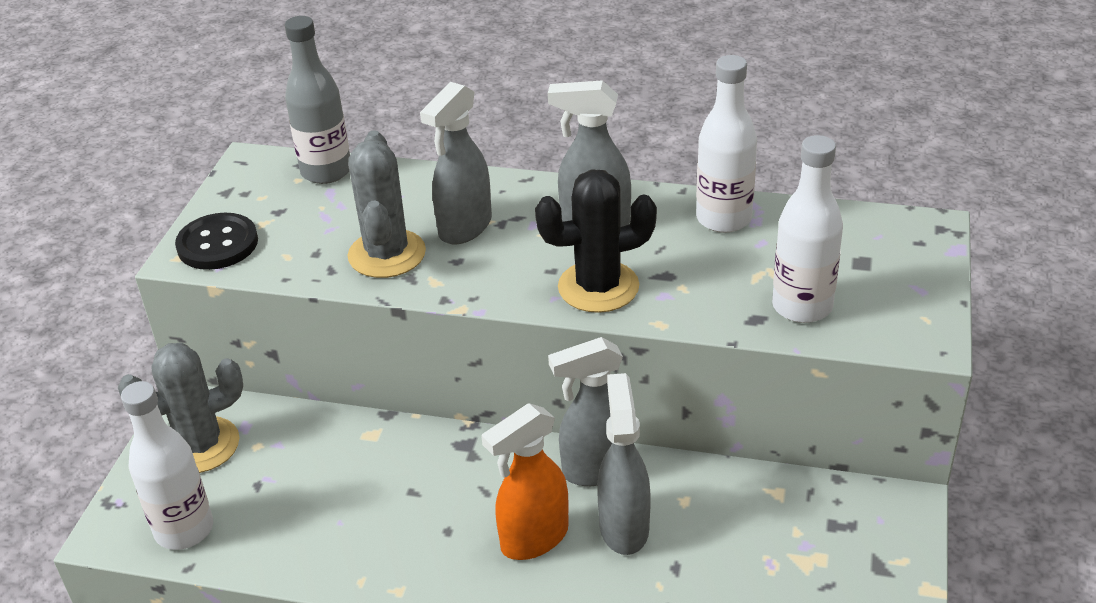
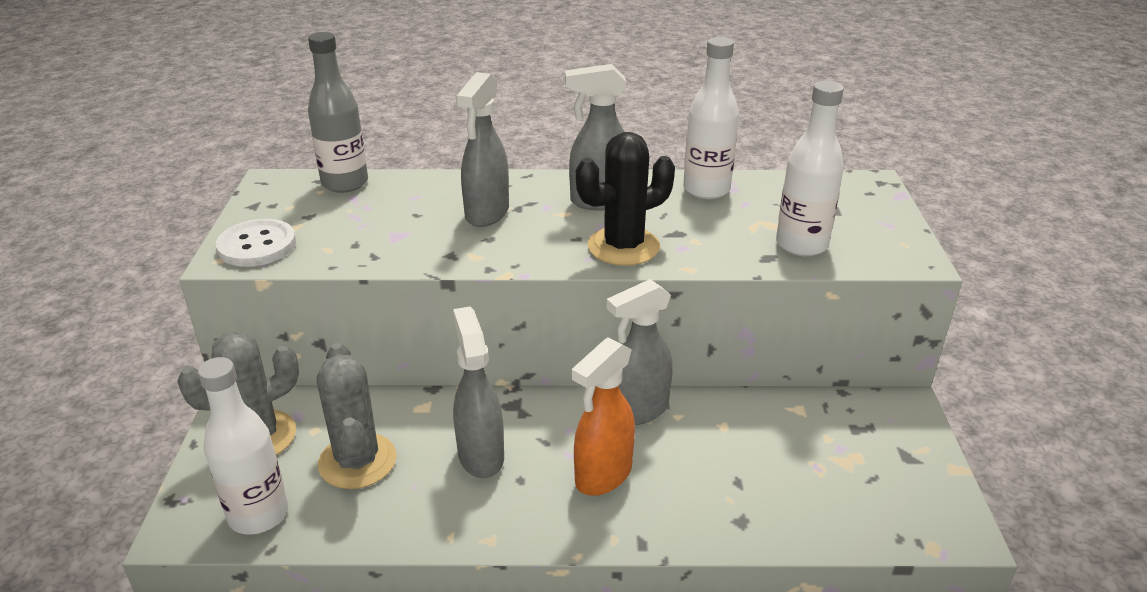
camera: 15 degrees left, 5 degrees down
(217, 244) = (257, 245): black button -> white button
(387, 254) = (423, 239): grey cactus -> grey cactus (357, 461)
(624, 527) = (680, 454): grey spray bottle -> grey spray bottle (480, 455)

